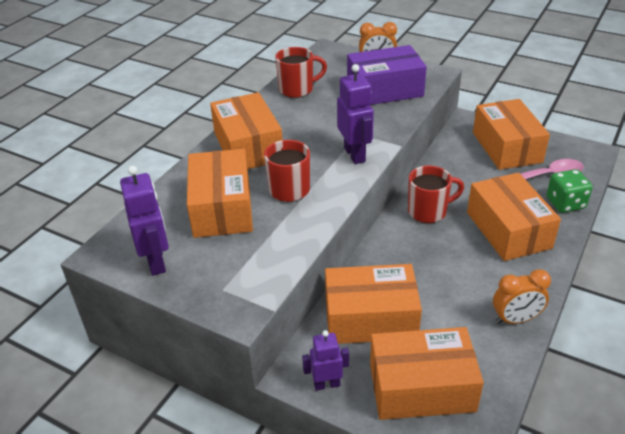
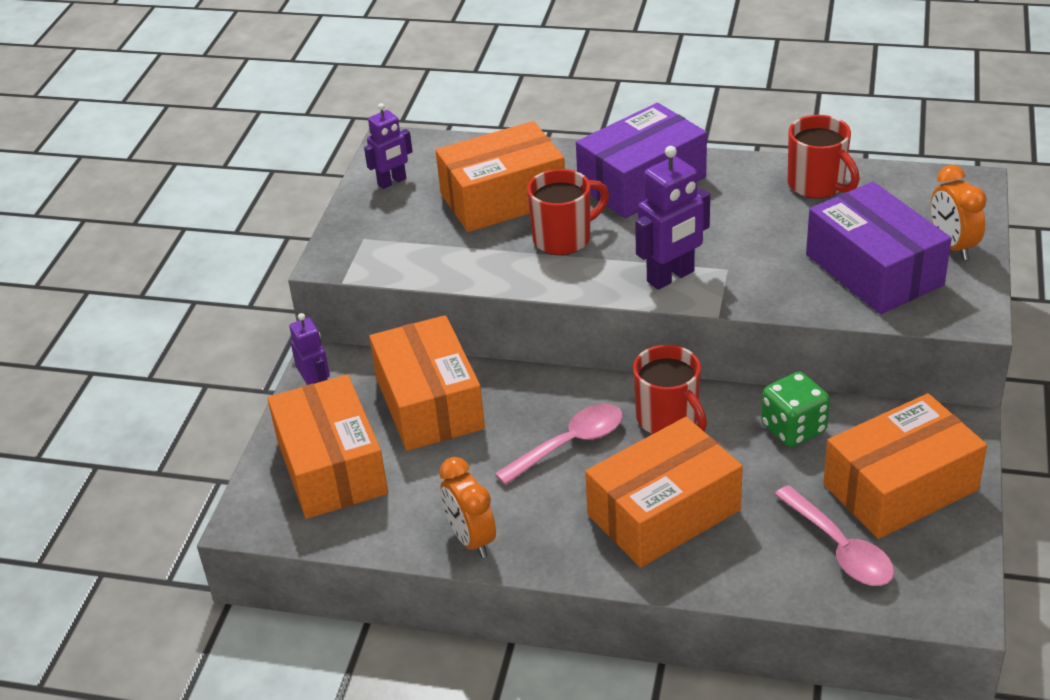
camera: 75 degrees right, 0 degrees up
(156, 262) = (392, 182): purple robot -> purple robot, size x0.65
(248, 146) = (642, 182): orange box -> purple box
(437, 256) = (570, 444): none -> pink spoon
(565, 203) = (768, 577): green dice -> green dice (793, 428)

